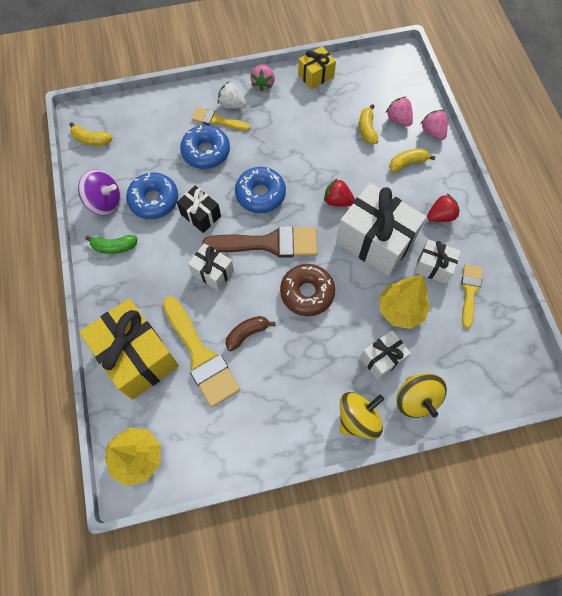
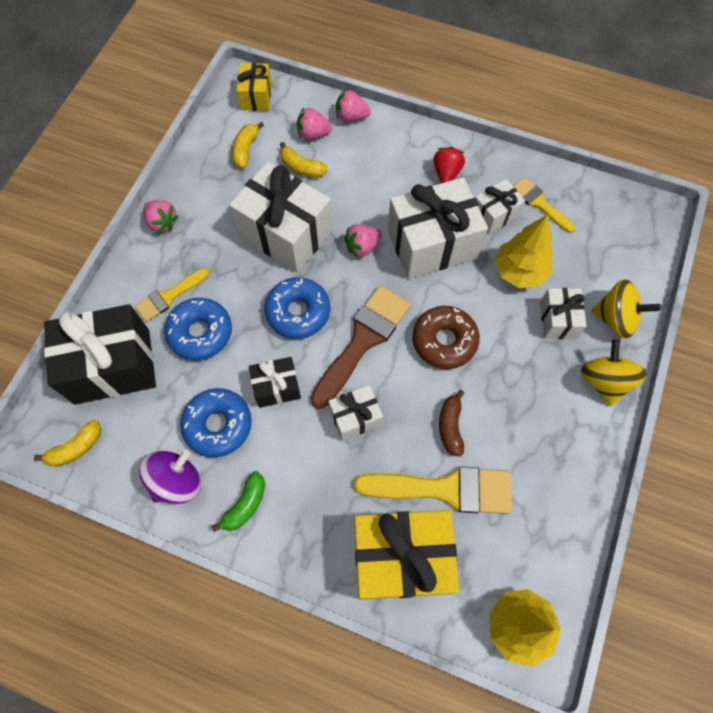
camera: 55 degrees left, 0 degrees up
(152, 123) = (112, 366): none -> black gift
(232, 105) = (162, 269): white strawberry -> none
(310, 151) = (285, 233): none -> white gift
(316, 76) = (197, 169): yellow gift -> yellow gift (256, 96)
(337, 201) = (362, 247): red strawberry -> pink strawberry
(407, 163) = (368, 160): yellow banana -> yellow banana (246, 149)

